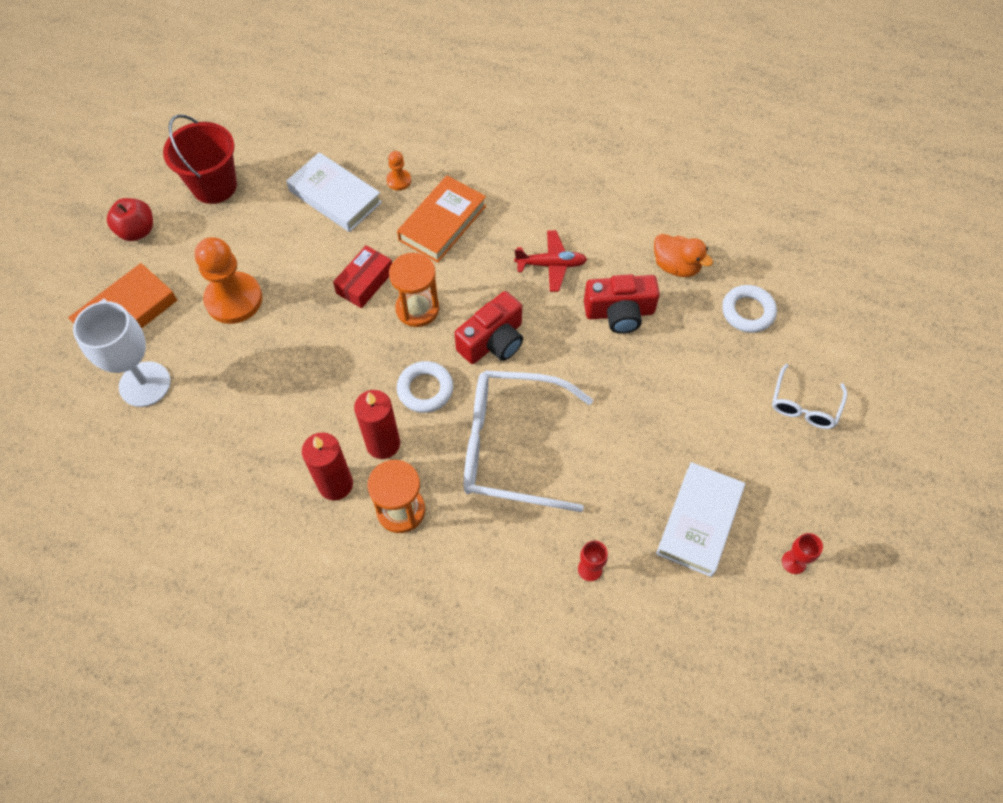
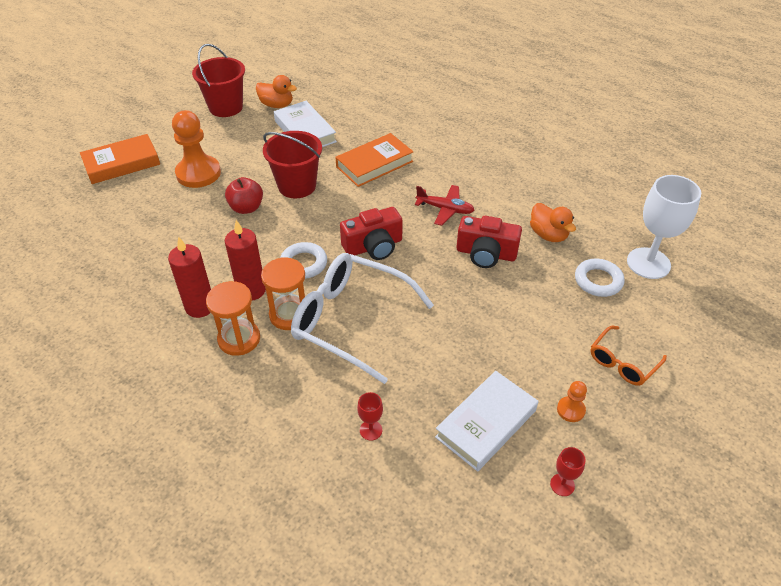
camera: 20 degrees right, 15 degrees down
(137, 231) = (159, 120): red apple -> red apple (246, 208)
(145, 384) = (106, 207): white goblet -> white goblet (648, 263)
(279, 164) = (277, 105): none -> orange duck
(365, 282) = (297, 186): red box -> red bucket
(399, 180) = (356, 132): orange pawn -> orange pawn (570, 410)
(417, 309) = (326, 211): orange hourglass -> orange hourglass (289, 315)
(804, 405) = (622, 362): white glasses -> orange glasses

